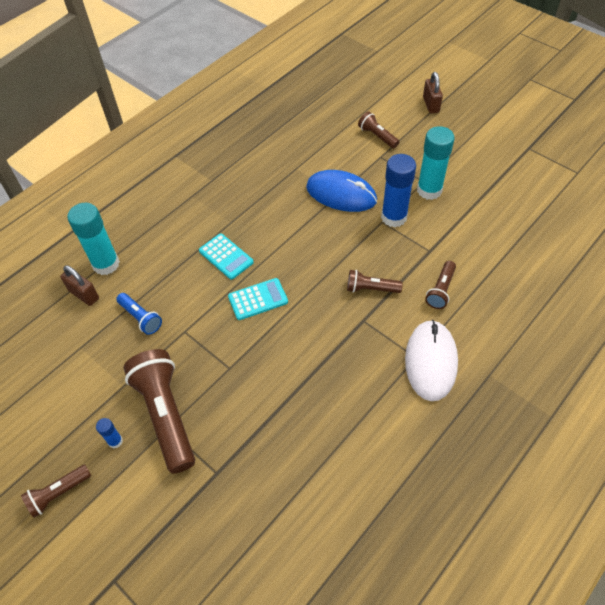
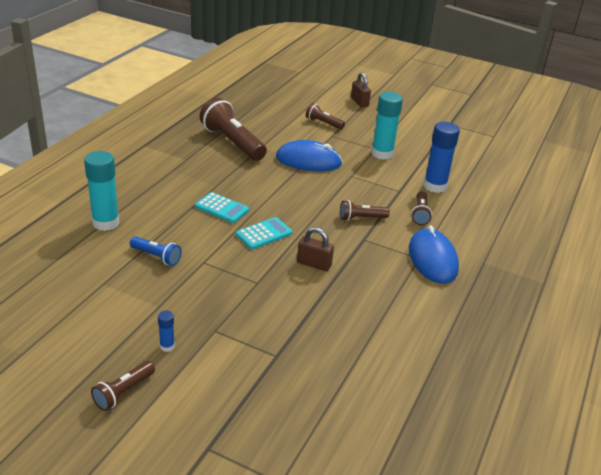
camera: 20 degrees left, 20 degrees down
(84, 294) = (91, 246): brown padlock -> brown padlock (314, 264)
(165, 415) = (209, 321): brown flashlight -> brown flashlight (232, 142)
(394, 217) = (360, 172): blue glue stick -> blue glue stick (435, 186)
(431, 361) = (432, 259): white mouse -> blue mouse

